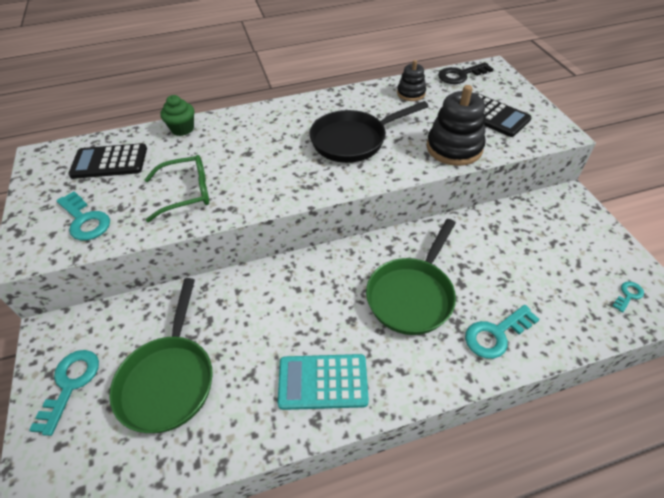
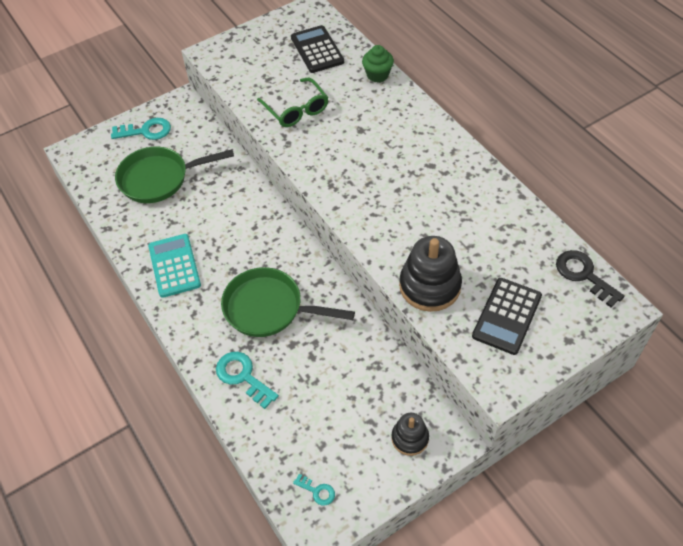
camera: 75 degrees right, 5 degrees up
(85, 220) = (249, 66): turquoise key -> none
(353, 140) = (409, 200): black pan -> none
(411, 93) = (518, 232): black stacking toy -> black stacking toy (410, 438)

